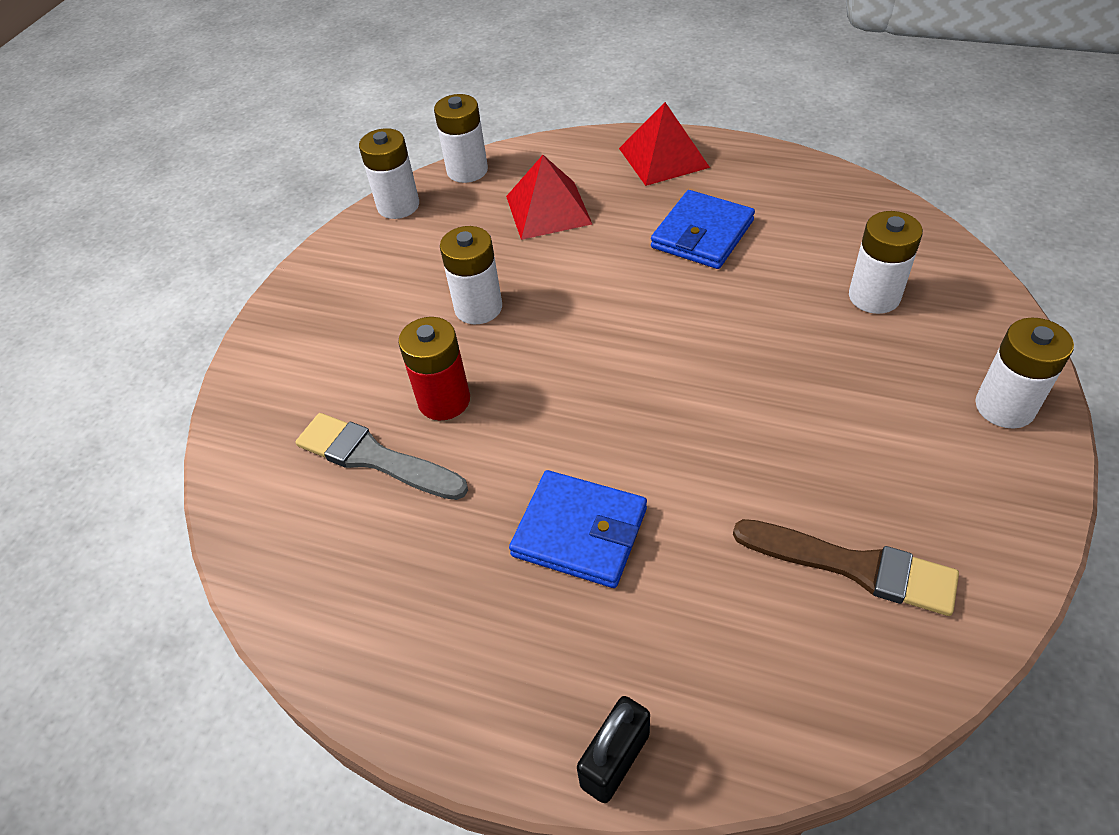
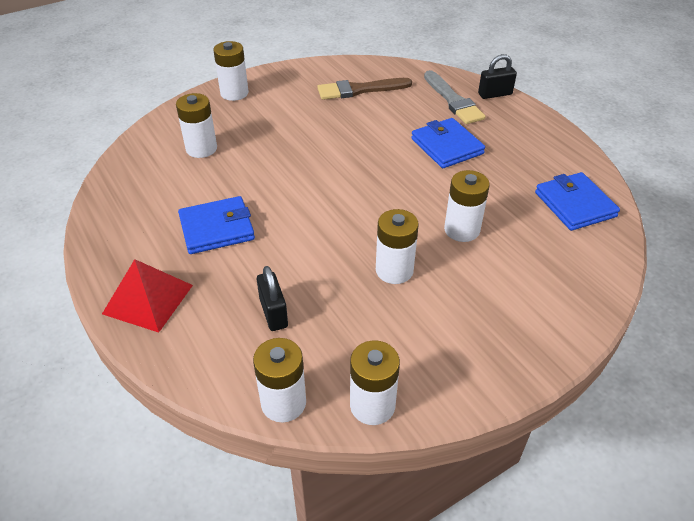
camera: 145 degrees left, 5 degrees down
(315, 544) = (574, 204): none -> blue wallet
(375, 458) = (521, 224): grey brush -> grey brush (453, 100)
(444, 400) = (462, 230): red battery -> white battery
(548, 210) = (273, 313): red pyramid -> black padlock
(853, 566) = (360, 90): brown brush -> brown brush turned 75 degrees counterclockwise

